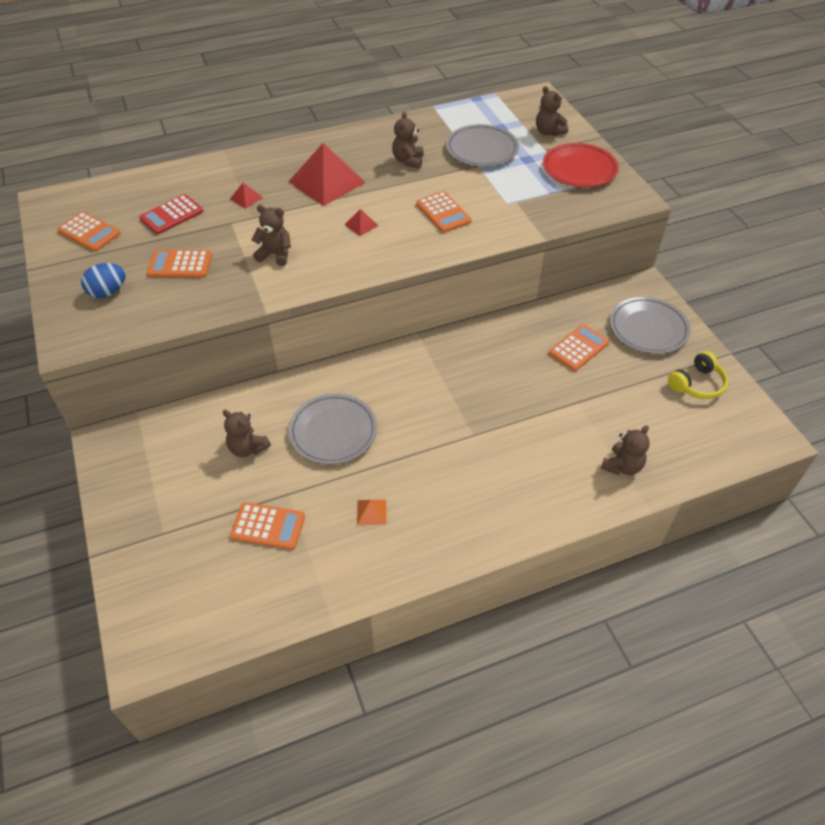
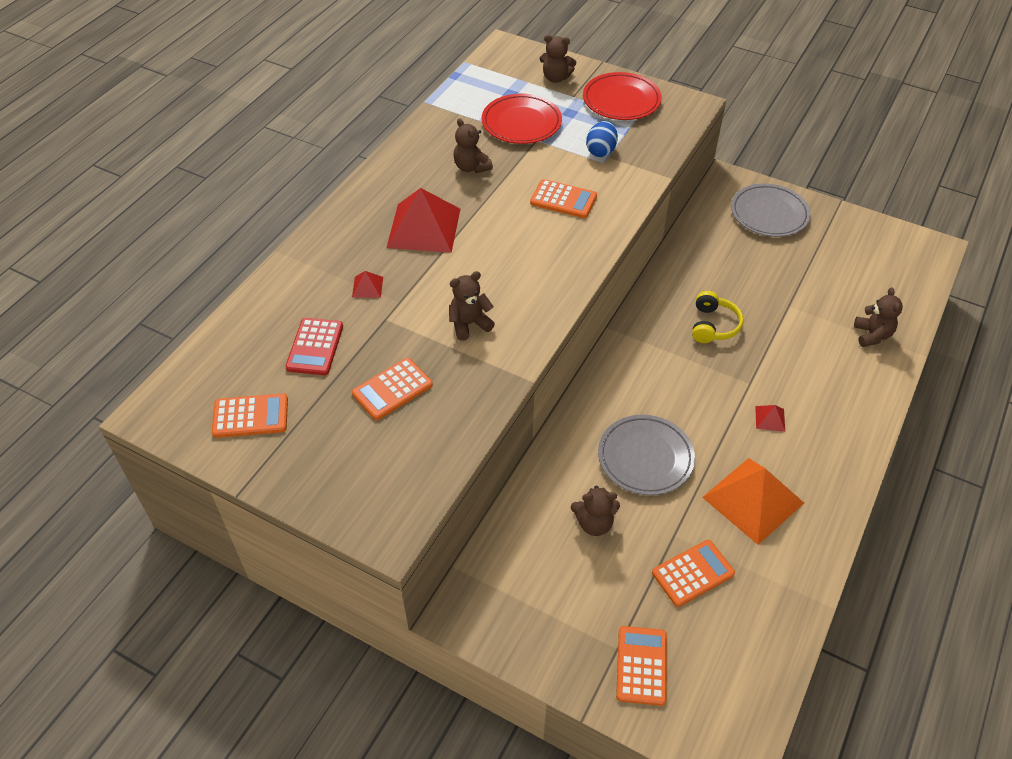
camera: 40 degrees left, 0 degrees up
(108, 292) = (358, 461): blue egg -> blue egg (601, 151)
(361, 225) = (509, 251): red pyramid -> red pyramid (770, 418)
(371, 512) = (753, 500): orange pyramid -> orange pyramid, size x2.37
(481, 150) = (521, 123): grey plate -> red plate
(579, 348) = (740, 261): orange calculator -> orange calculator (641, 665)
(697, 384) = (847, 238): yellow headphones -> yellow headphones (713, 325)

